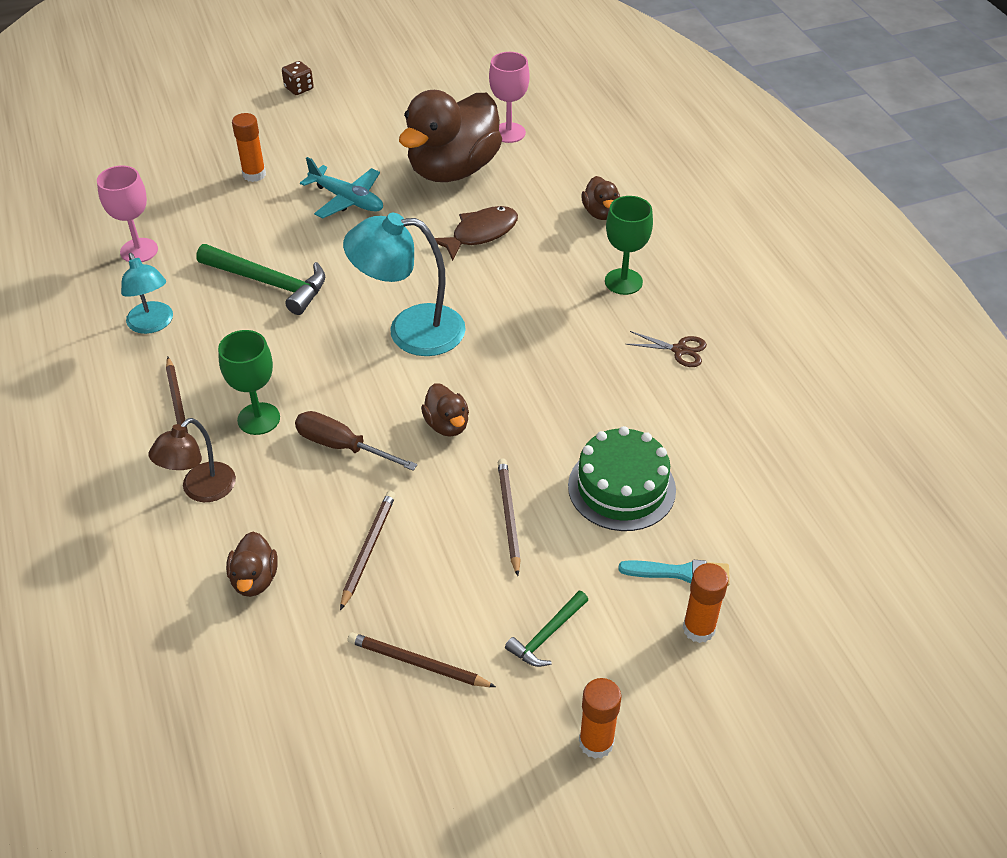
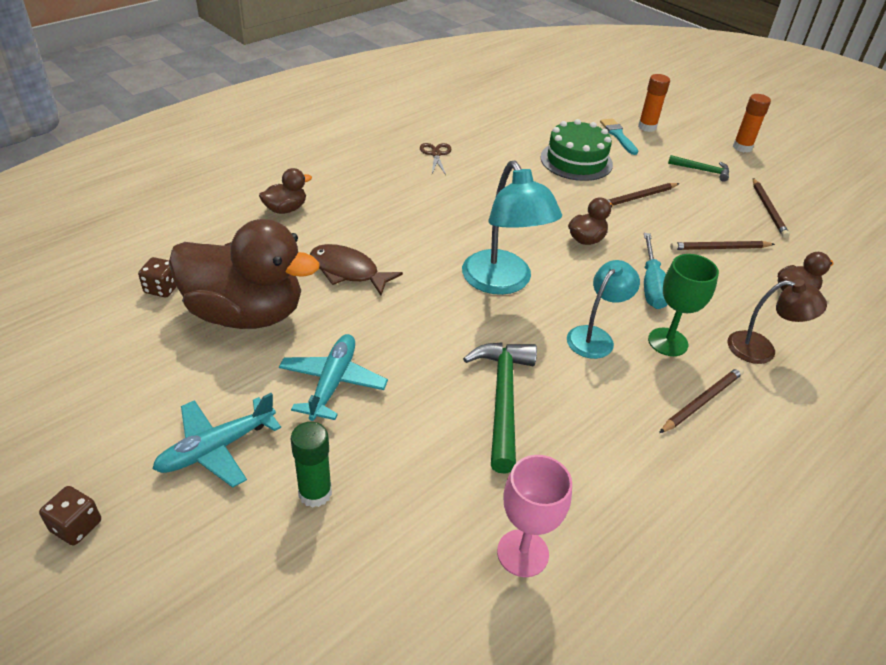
camera: 115 degrees left, 5 degrees down
(153, 324) = (625, 473): turquoise lamp -> turquoise lamp (595, 336)
(254, 174) = (315, 493): orange glue stick -> green glue stick
(321, 141) = (216, 448): none -> turquoise plane
(342, 446) = (651, 285): brown screwdriver -> turquoise screwdriver
(509, 133) = (162, 288): pink goblet -> brown dice
(623, 282) = (374, 186): green goblet -> none

